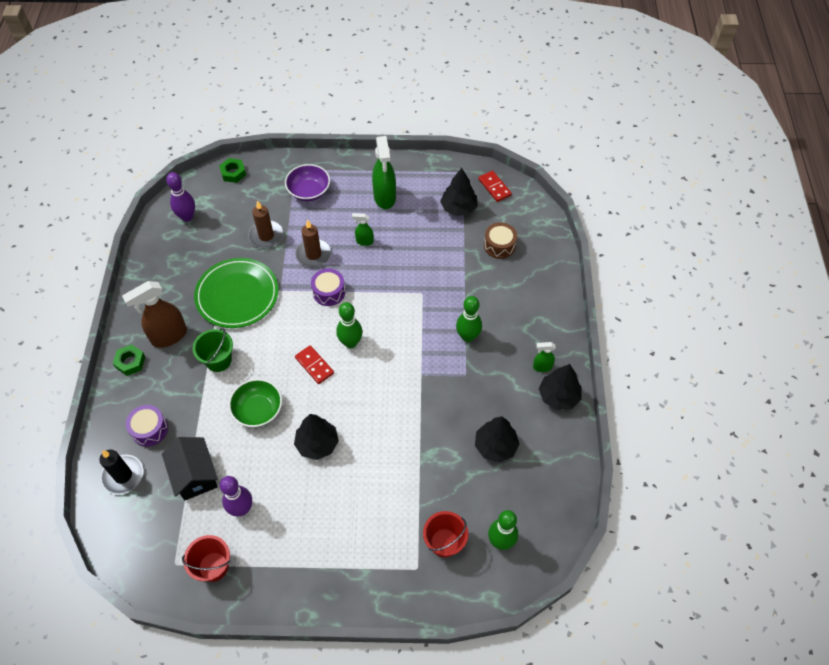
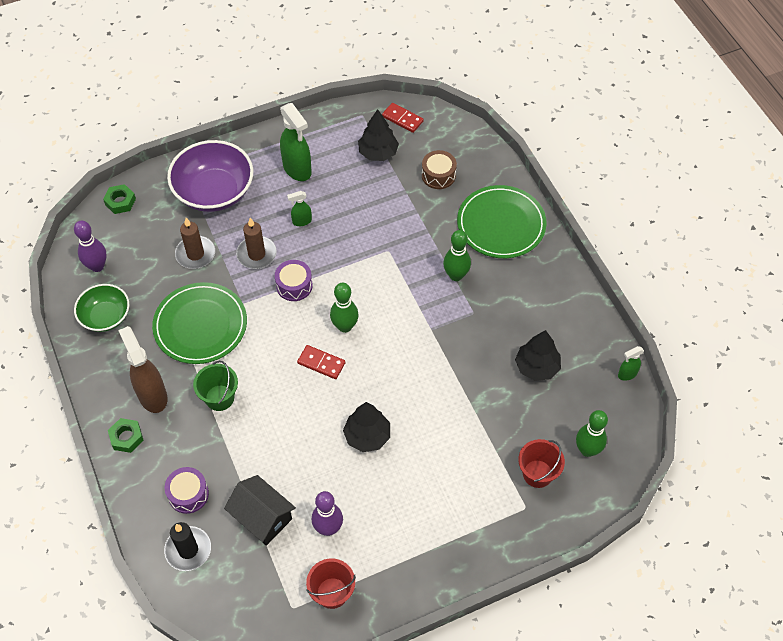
camera: 25 degrees left, 0 degrees up
(169, 336) = (152, 395): brown spray bottle -> brown spray bottle turned 120 degrees clockwise
(258, 410) = (289, 429): green bowl -> green bowl (105, 316)
(309, 191) = (214, 191): purple bowl -> purple bowl, size x1.66
(531, 308) = (501, 224): none -> green plate
(542, 367) = (540, 276): green spray bottle -> green spray bottle (627, 374)
(558, 396) = (570, 297): black tree -> none

